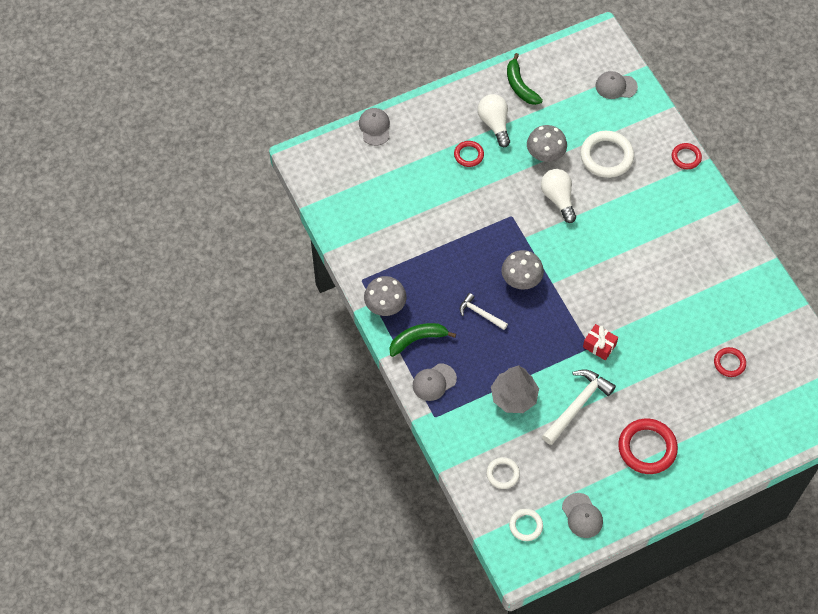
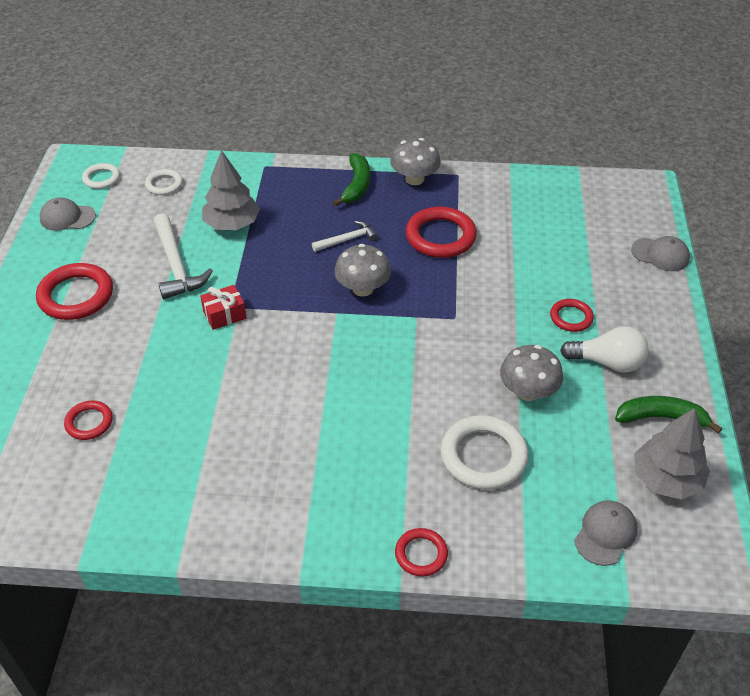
camera: 120 degrees right, 15 degrees down
(434, 382) = (300, 179): grey cap -> none
(439, 259) = (440, 236): none -> red ring
(558, 199) = (449, 372): white light bulb -> none
(562, 72) = (666, 479): none -> grey tree

